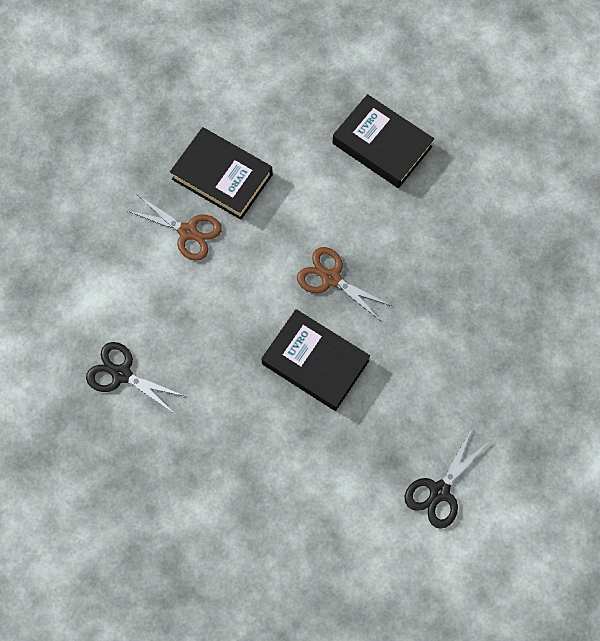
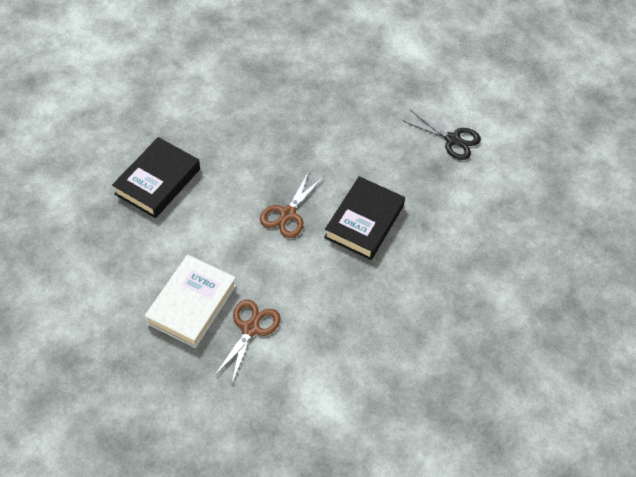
camera: 100 degrees left, 15 degrees down
(121, 374) = (397, 370): black scissors -> none
(222, 177) = (191, 304): black book -> white book

